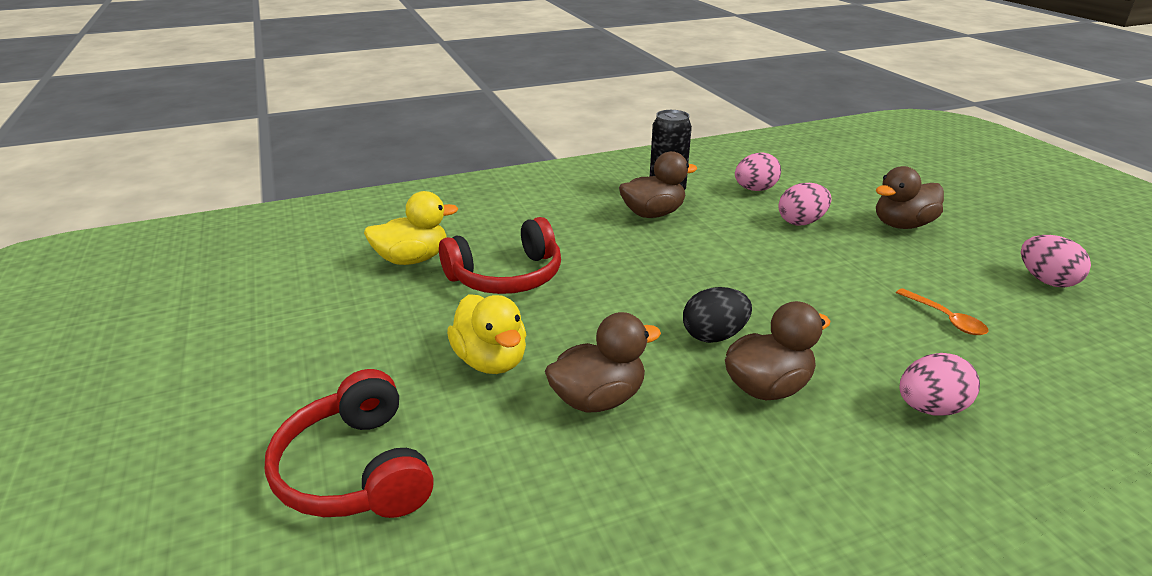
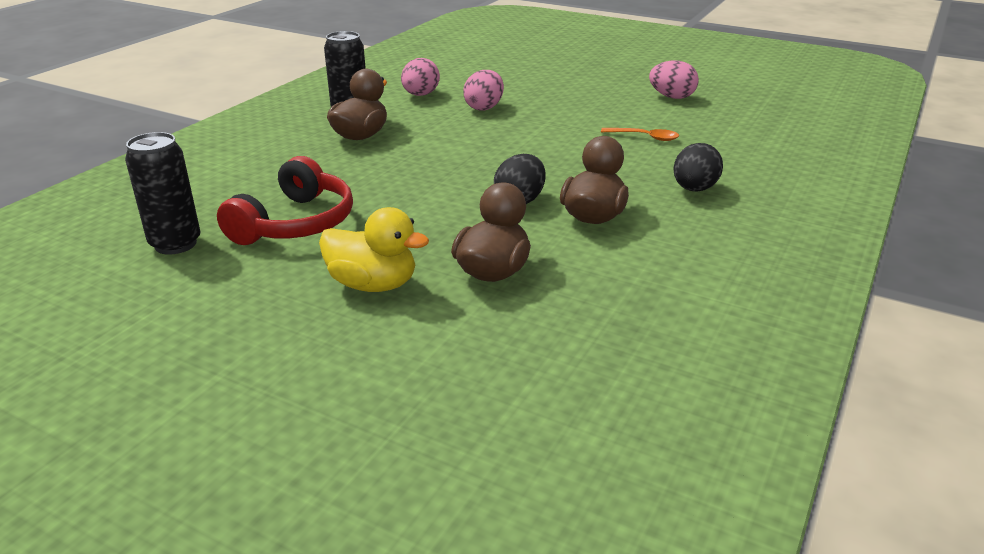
camera: 40 degrees left, 0 degrees up
(356, 470) = (370, 403): red headphones -> none
(412, 259) = (175, 244): yellow duck -> black can
(902, 225) = (553, 89): brown duck -> none
(930, 408) = (694, 189): pink egg -> black egg

